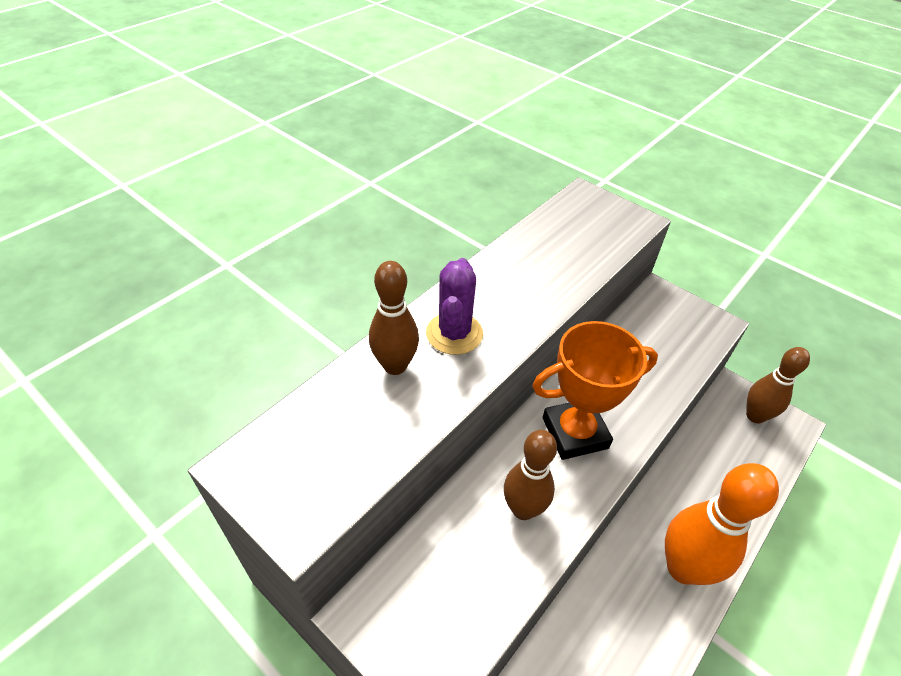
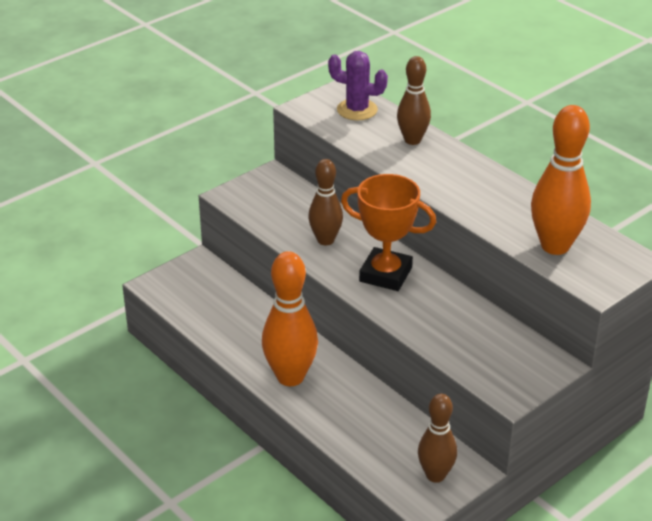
camera: 100 degrees right, 10 degrees down
(454, 333) = (441, 166): purple cactus -> purple cactus (357, 110)
(575, 433) = (385, 274): orange trophy -> orange trophy turned 60 degrees counterclockwise
(585, 243) = (555, 246): none -> orange bowling pin

